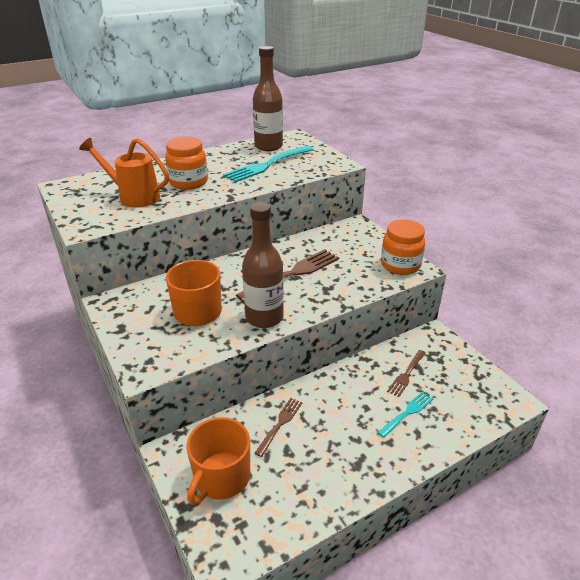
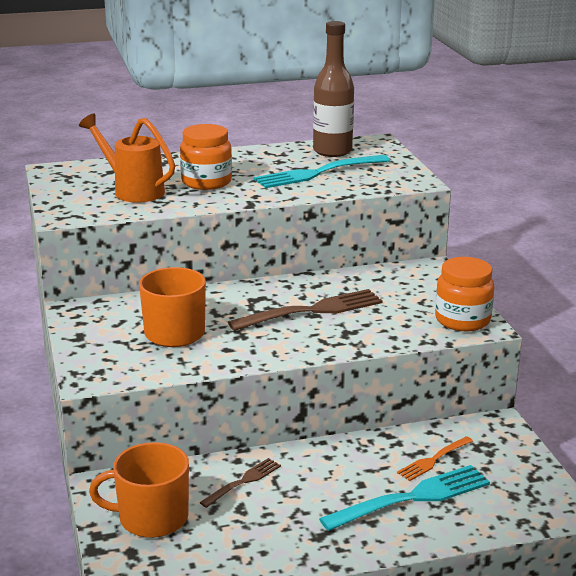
camera: 15 degrees right, 10 degrees down
(221, 477) = (151, 518): orange mug -> orange mug turned 45 degrees clockwise
(264, 317) = (252, 350): brown bottle -> none
(406, 374) = (434, 459): brown fork -> orange fork
(407, 413) = (411, 498): turquoise fork -> turquoise fork, size x1.81

